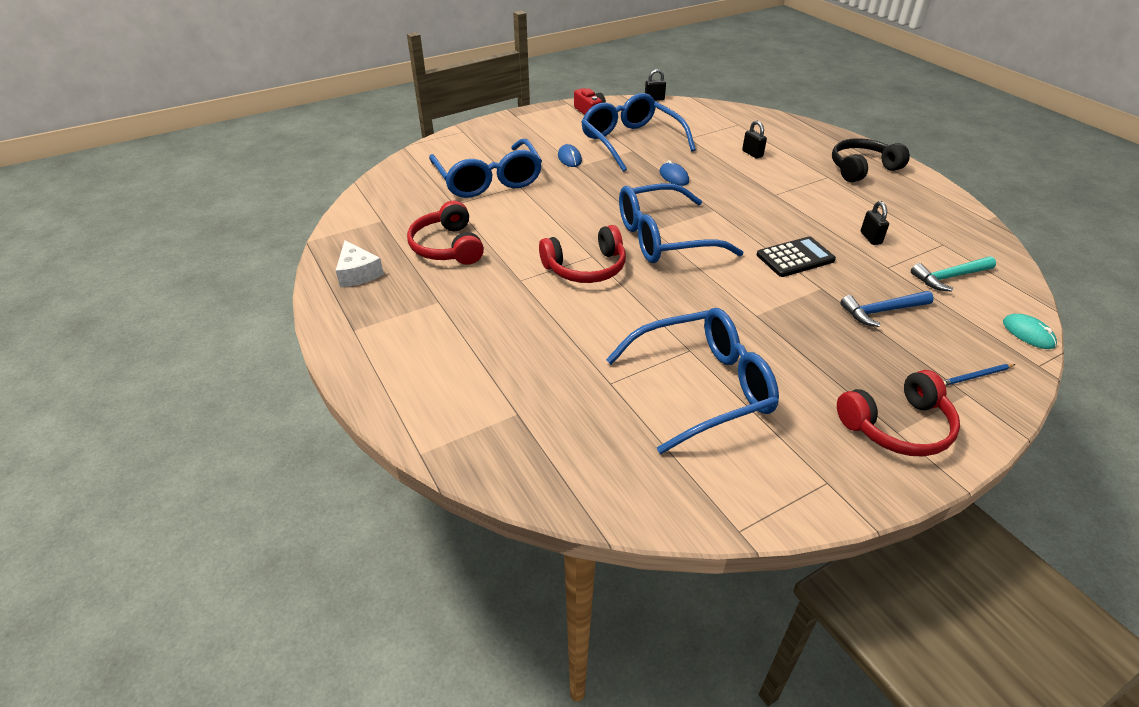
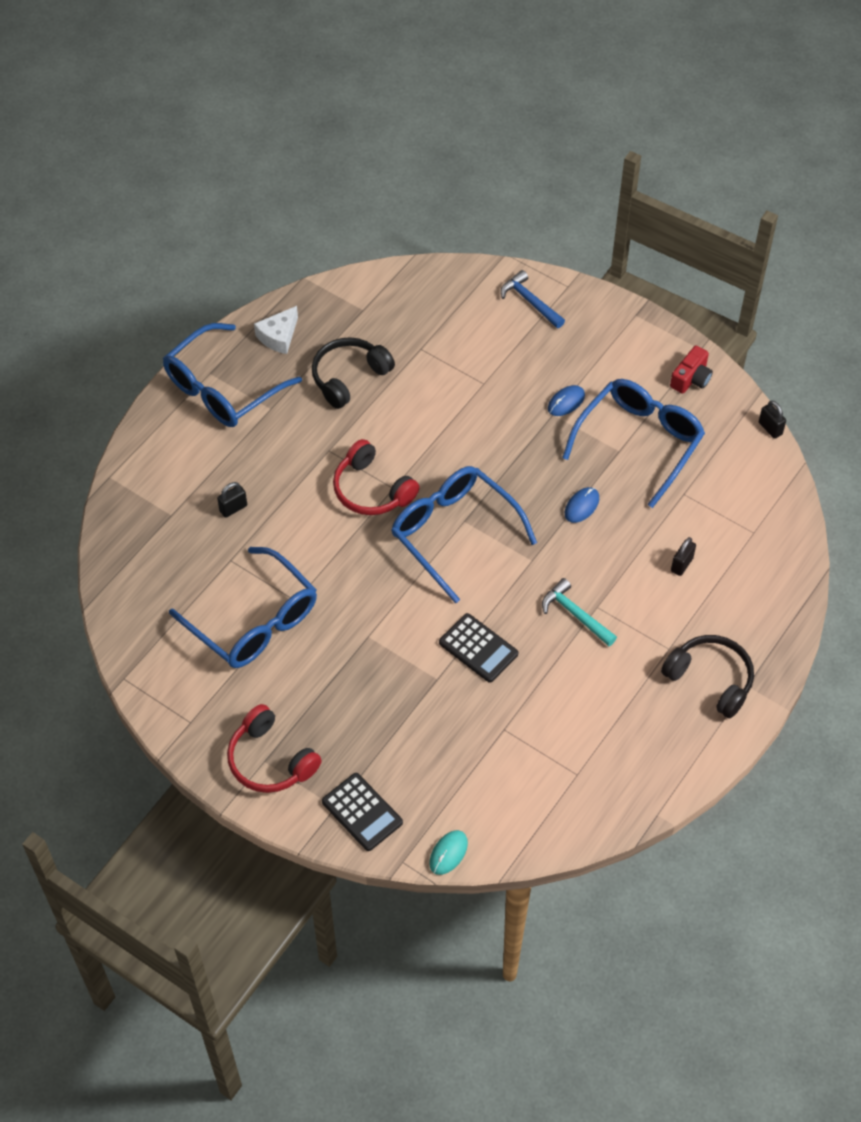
camera: 65 degrees right, 15 degrees up
(448, 247) = (349, 377): red headphones -> black headphones
(488, 179) = (480, 353): blue glasses -> blue glasses (224, 388)
(870, 238) = (553, 707): black padlock -> black padlock (233, 508)
(882, 311) = (423, 732): blue hammer -> blue hammer (530, 301)
(949, 277) = (513, 784): turquoise hammer -> turquoise hammer (575, 614)
(975, 376) = (362, 812): blue pencil -> black calculator

